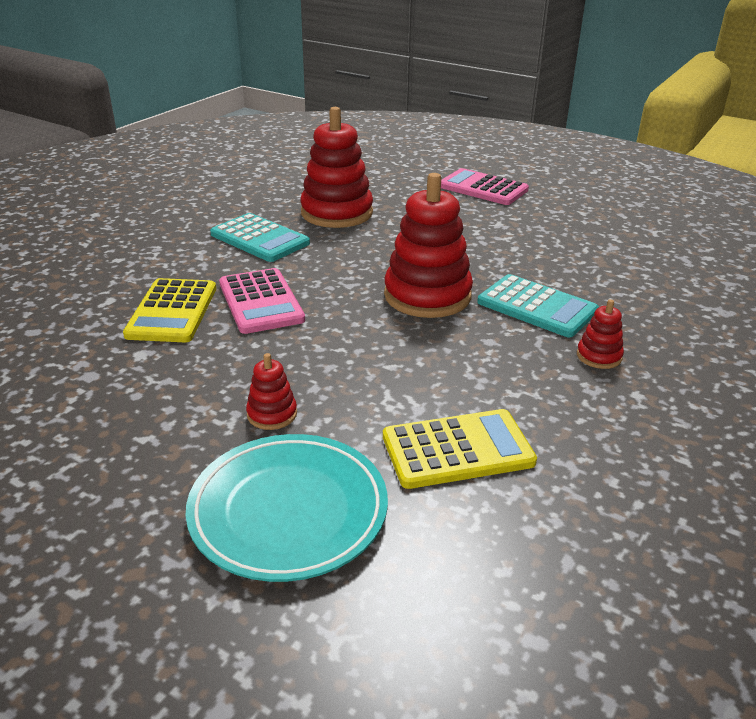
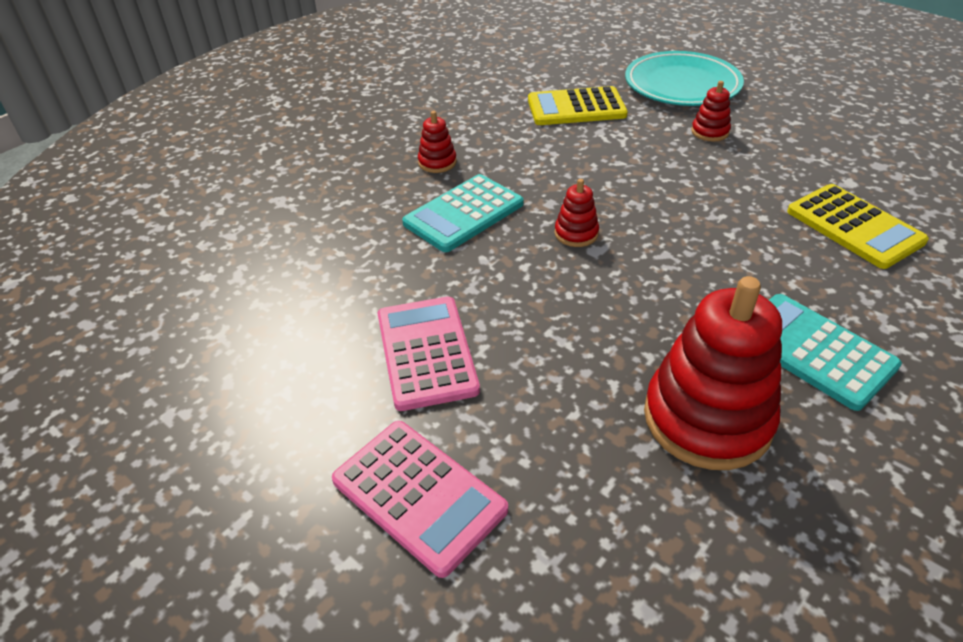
camera: 170 degrees left, 10 degrees up
(172, 311) = (854, 227): yellow calculator -> yellow calculator turned 135 degrees clockwise
(260, 302) = (762, 234): pink calculator -> pink calculator (426, 352)
(427, 296) = (576, 233): red stacking toy -> red stacking toy, size x0.45
(536, 307) = (463, 214): turquoise calculator -> turquoise calculator turned 90 degrees counterclockwise

